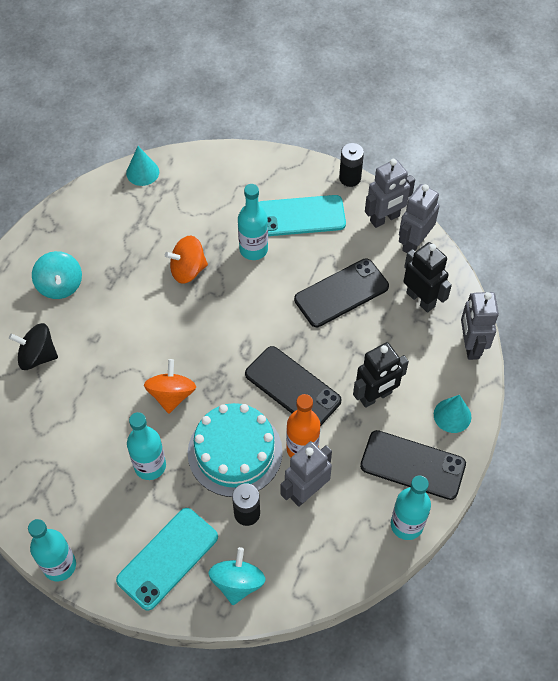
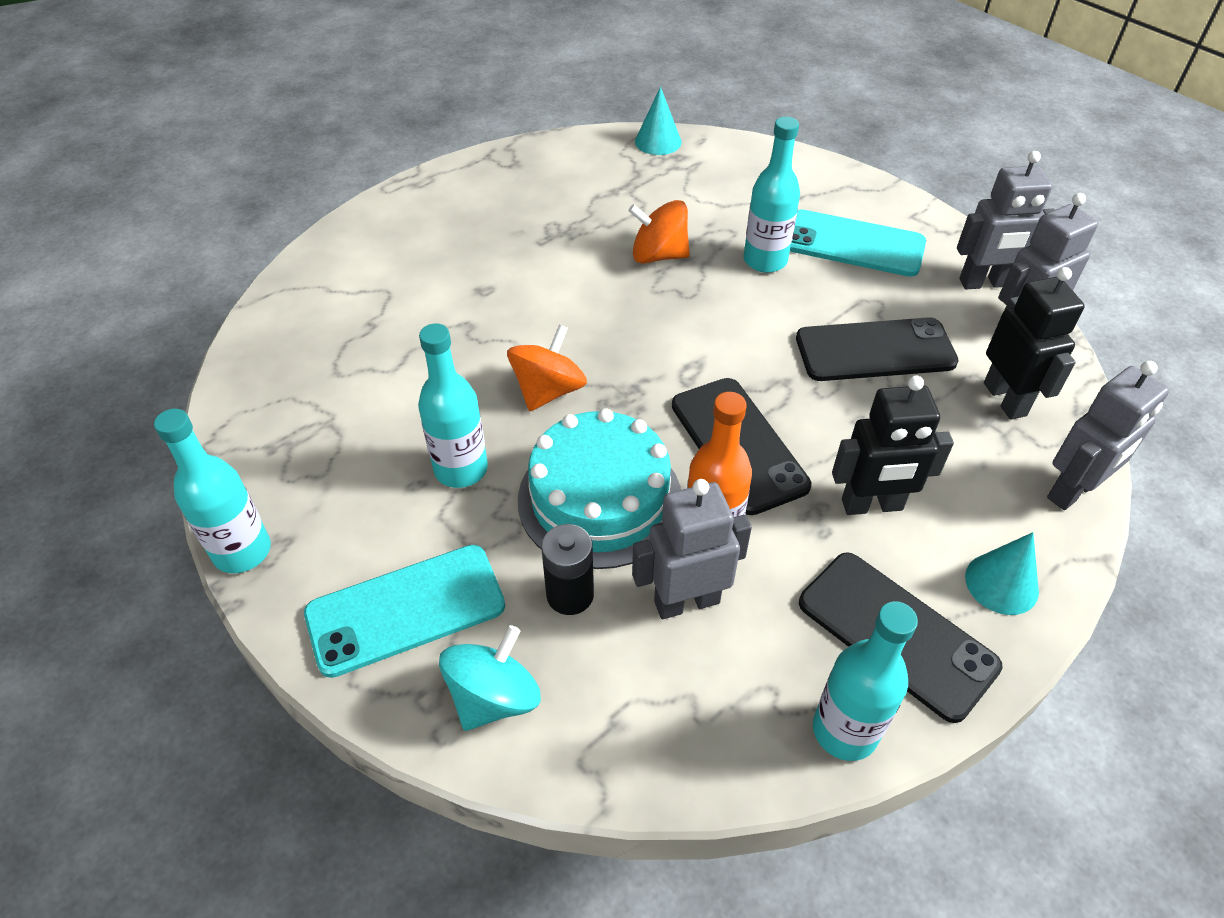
camera: 25 degrees right, 10 degrees down
(37, 356) = (397, 285): black spinning top -> none
(60, 285) = (478, 221): turquoise spinning top -> none
(350, 178) = (948, 223): black battery -> none
(470, 346) = (1073, 491): grey robot -> grey robot turned 150 degrees counterclockwise

